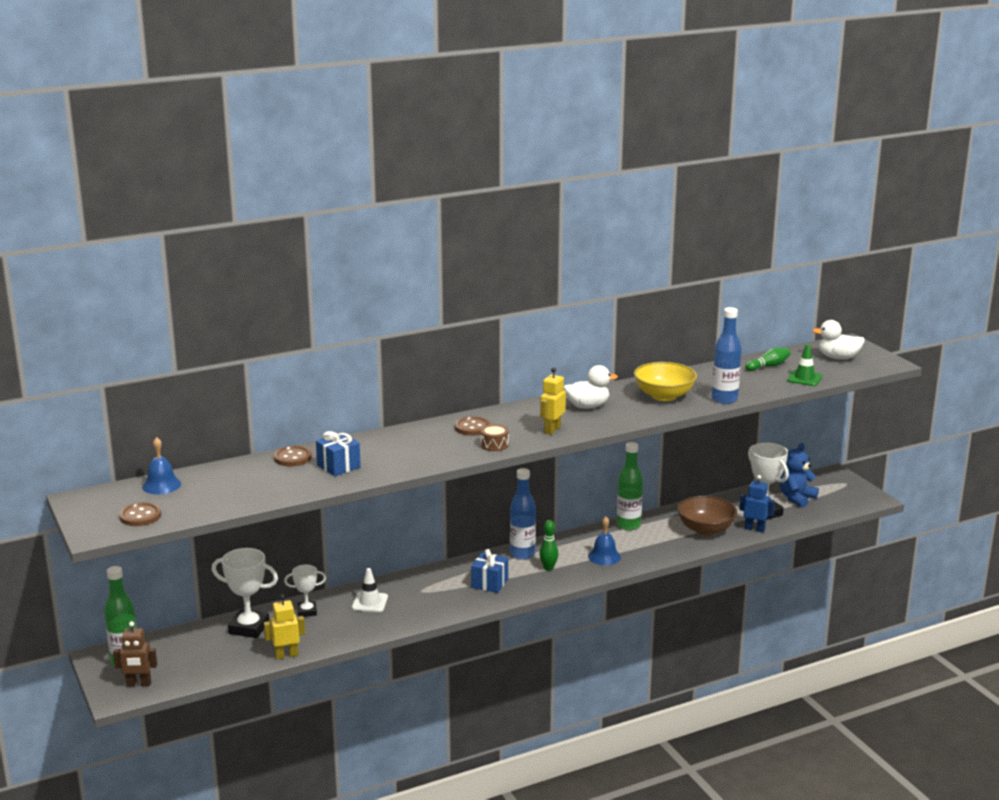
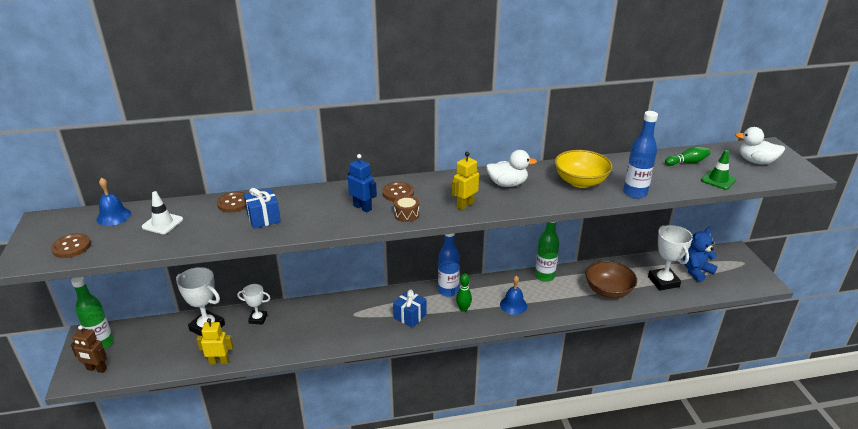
camera: 15 degrees right, 10 degrees up
(370, 602) = (309, 319): white traffic cone -> white traffic cone (162, 223)
(754, 529) = (651, 298): blue robot -> blue robot (362, 207)

